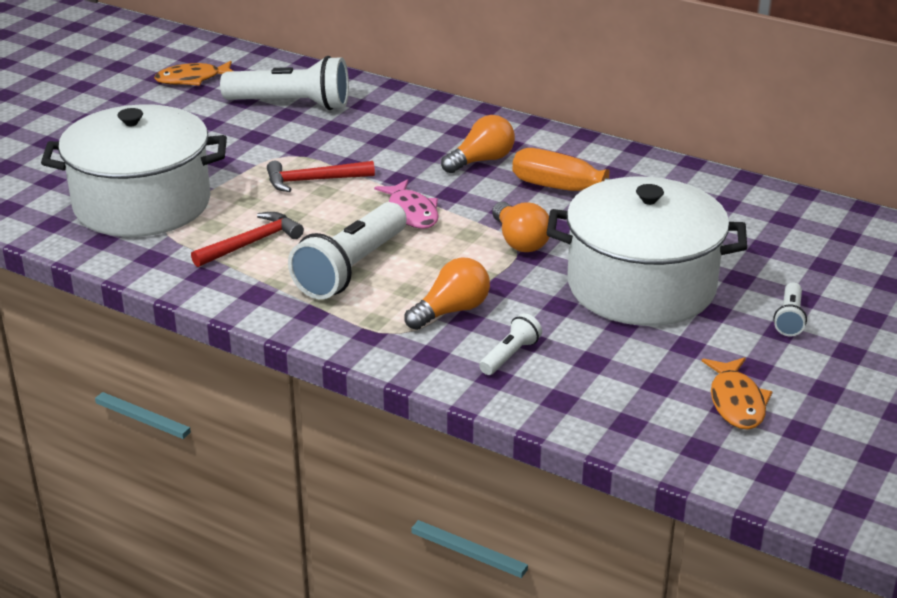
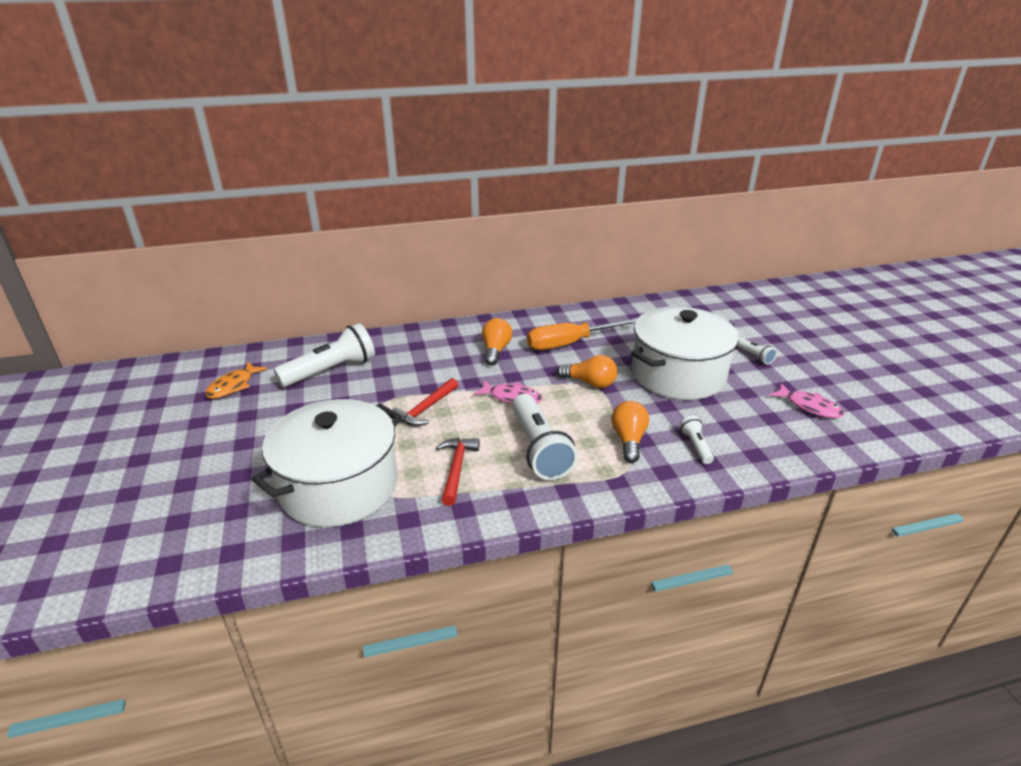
camera: 45 degrees left, 0 degrees up
(736, 402) = (809, 407): orange fish -> pink fish

